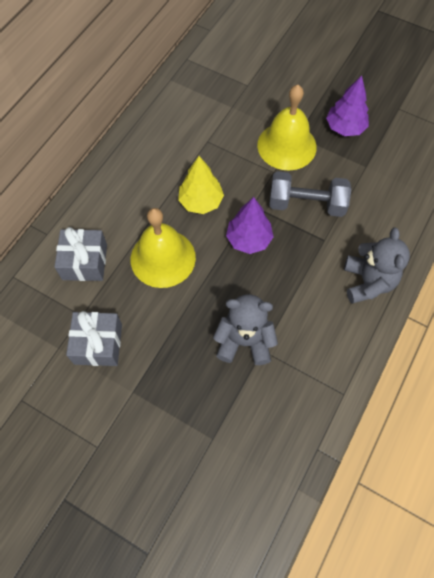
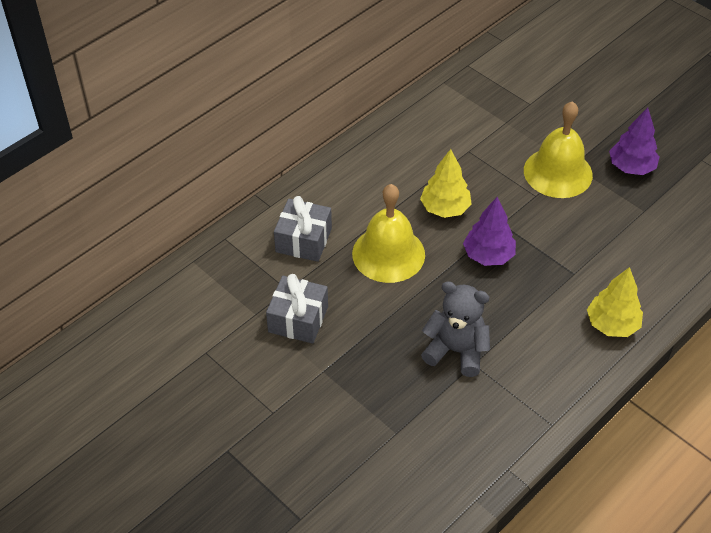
camera: 15 degrees right, 15 degrees down
(306, 204) = (563, 234): grey dumbbell -> none
(368, 282) = (612, 324): grey teddy bear -> yellow tree

